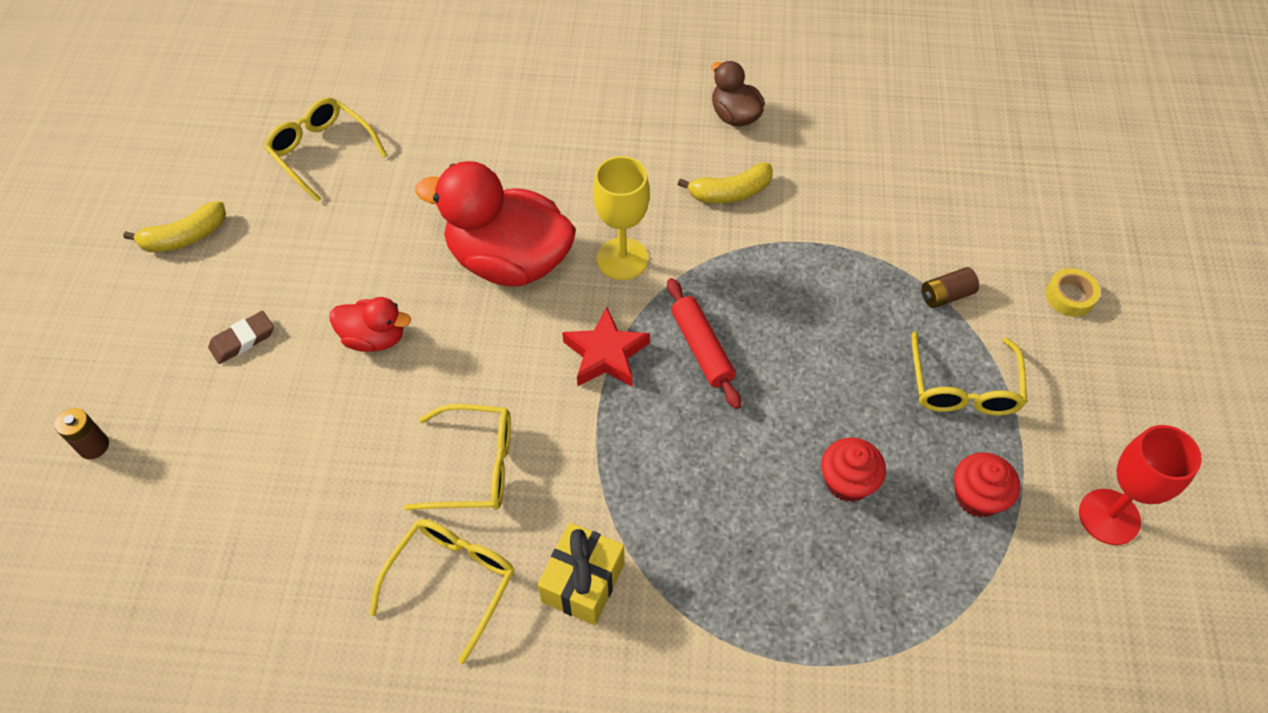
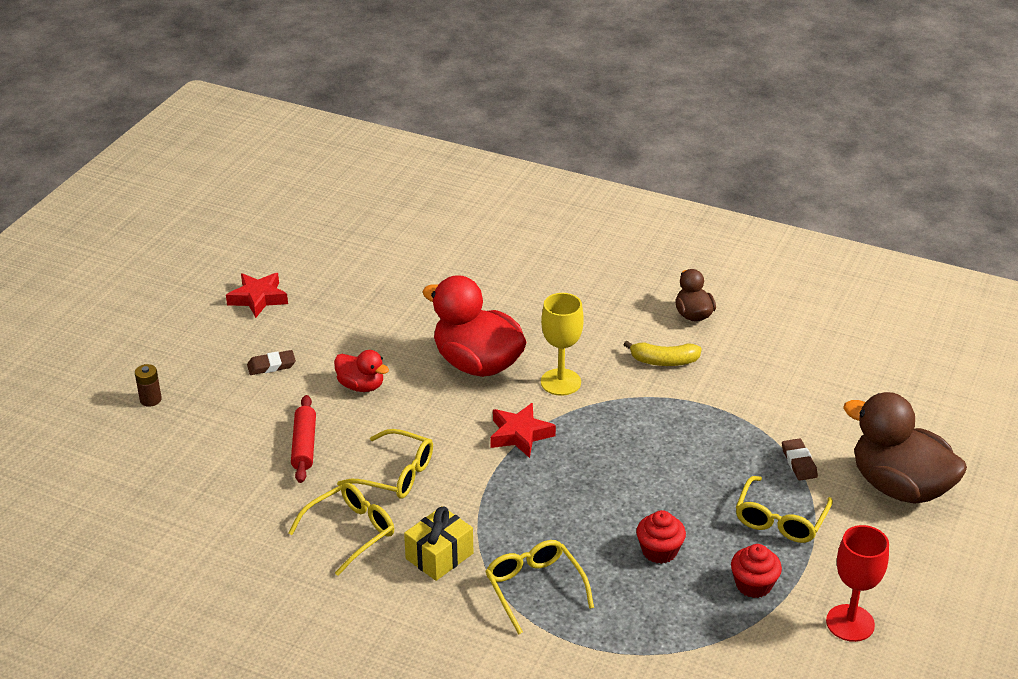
camera: 20 degrees right, 20 degrees down
(185, 237) = (258, 298): yellow banana -> red star
(322, 152) = (374, 270): yellow glasses -> yellow glasses (534, 588)
(701, 348) = (592, 448): red rolling pin -> red rolling pin (304, 445)
(946, 295) = (799, 462): brown battery -> brown eraser
(1070, 296) = (899, 487): yellow tape -> brown duck

